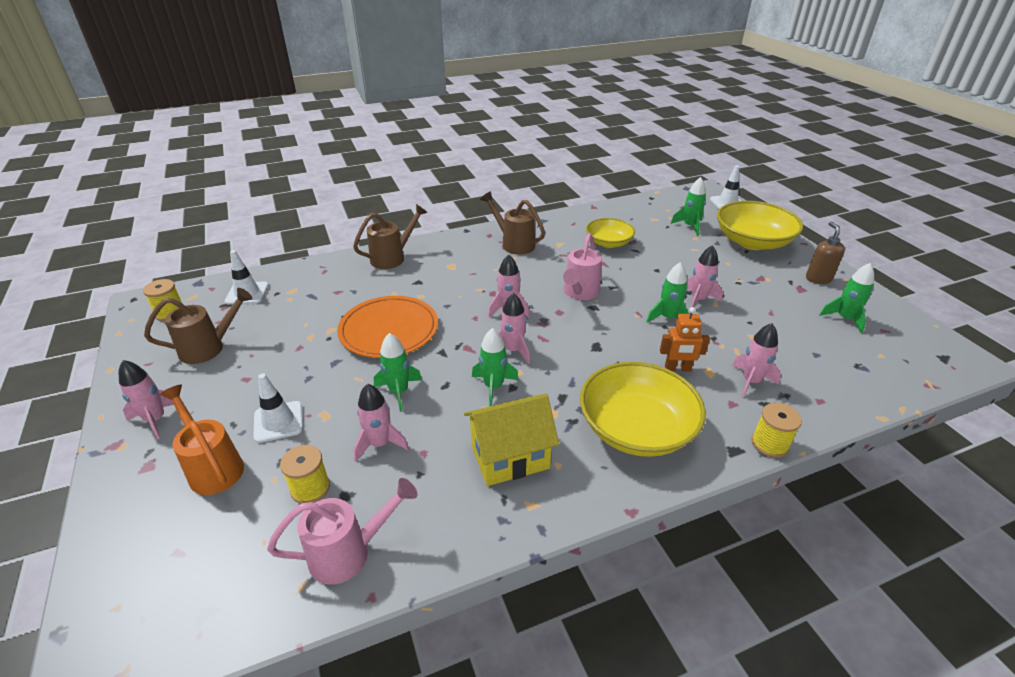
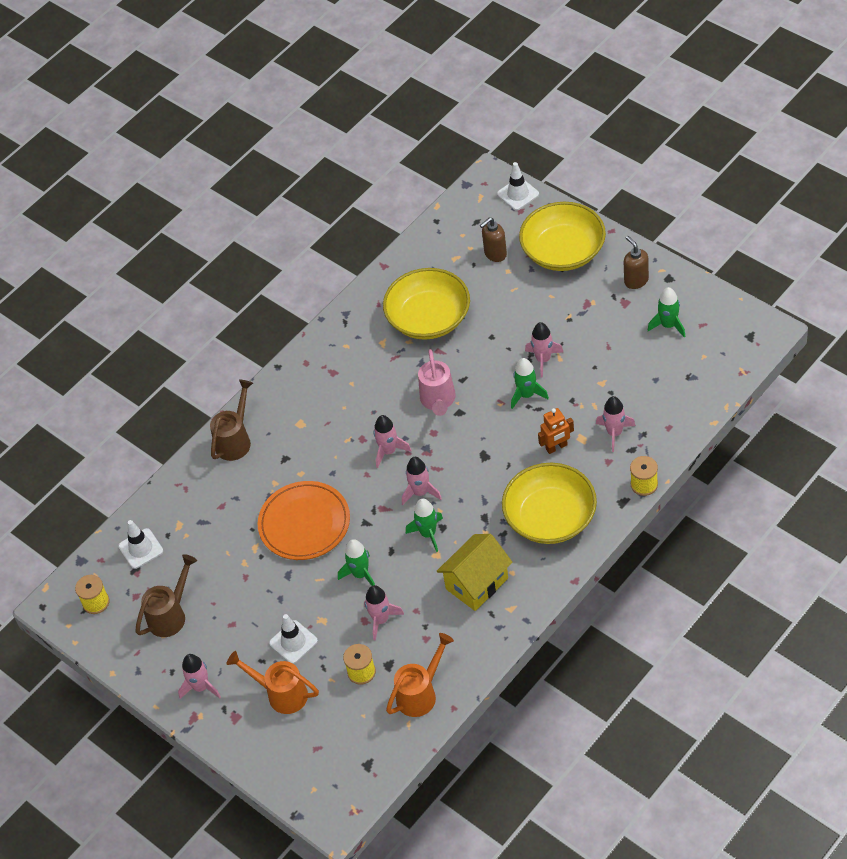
camera: 20 degrees left, 15 degrees up
(348, 553) = (420, 694): pink watering can -> orange watering can
(514, 244) = (339, 364): brown watering can -> none
(608, 243) = (429, 318): yellow bowl -> yellow bowl, size x1.67
(689, 226) = (495, 254): green rocket -> brown soap dispenser

